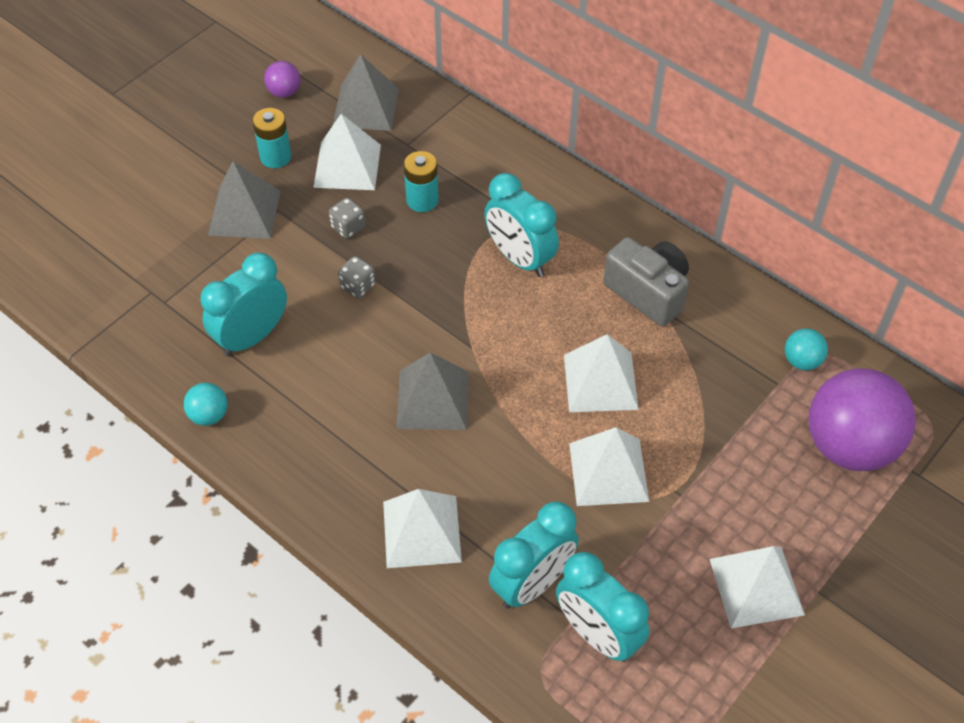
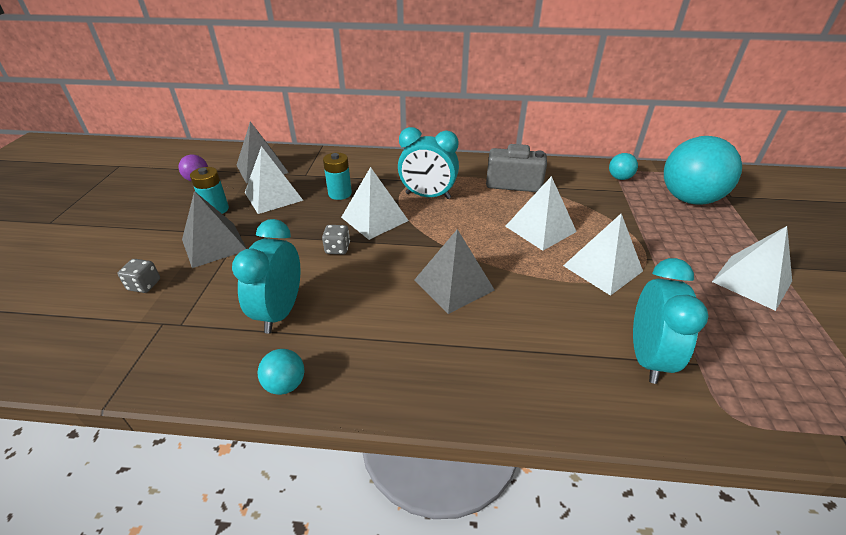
camera: 35 degrees left, 15 degrees down
(348, 227) = (301, 223): grey dice -> grey dice (144, 285)
(422, 531) = (538, 369): white pyramid -> white pyramid (374, 219)
(597, 634) = (723, 363): turquoise clock -> none
(849, 446) = (688, 199): purple ball -> turquoise ball

